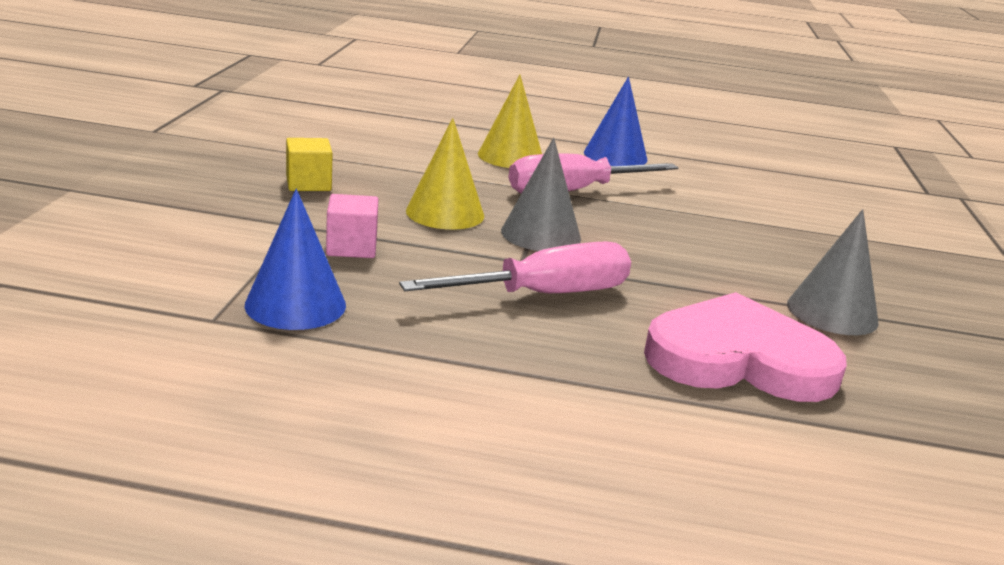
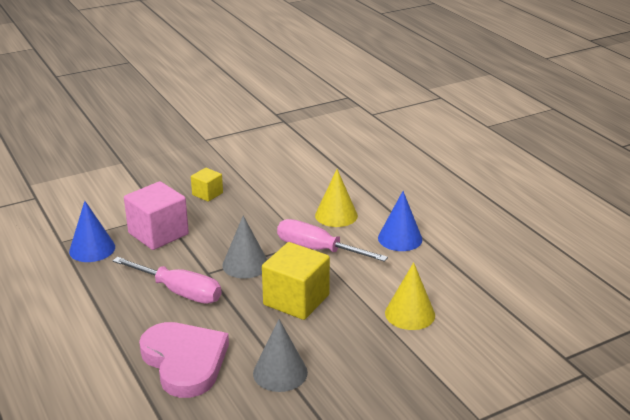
camera: 55 degrees right, 5 degrees up
(351, 247) = (158, 234): pink cube -> pink cube, size x1.84
(445, 213) = (229, 234): yellow cone -> yellow cone (410, 314)
(672, 243) = (296, 300): none -> yellow cube

